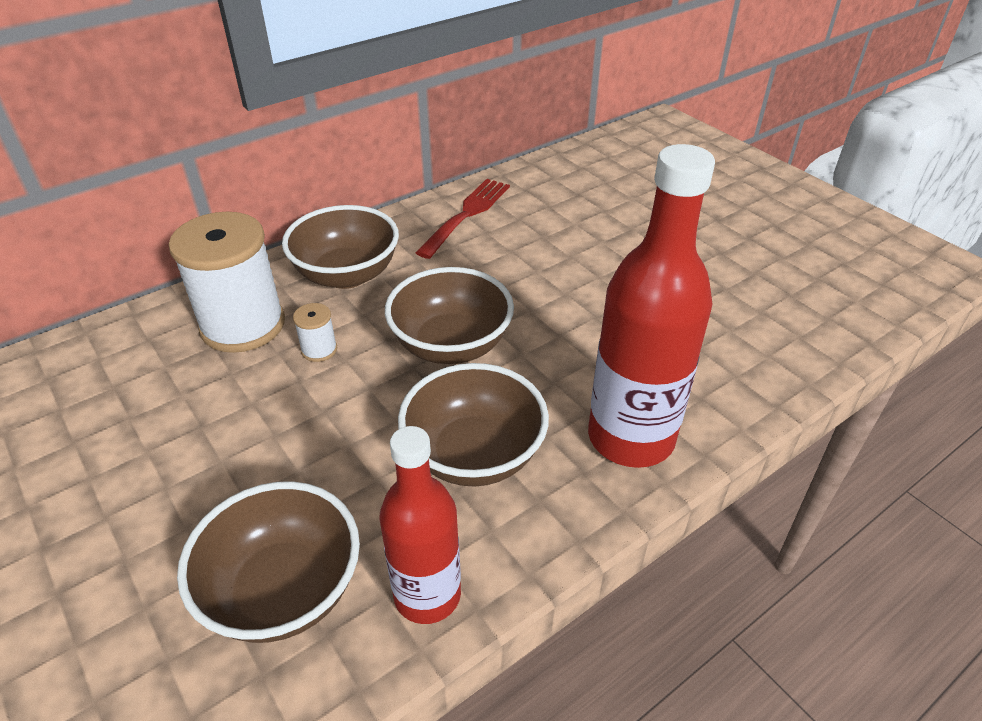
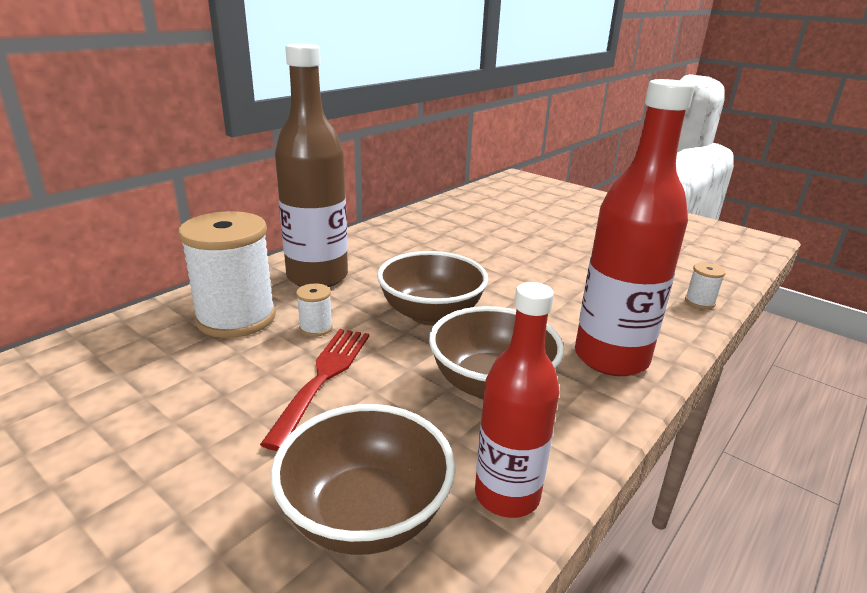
camera: 15 degrees left, 15 degrees down
(347, 275) = (317, 277): brown bowl -> brown bottle
(467, 214) = (400, 234): red fork -> red fork (323, 378)
(794, 367) = (699, 302): none -> white spool

